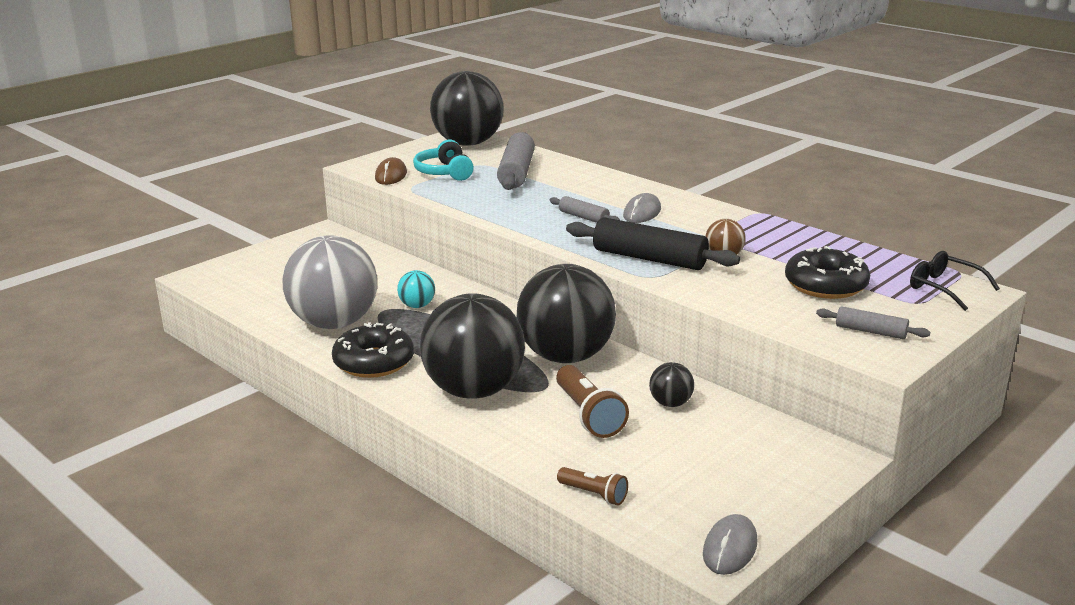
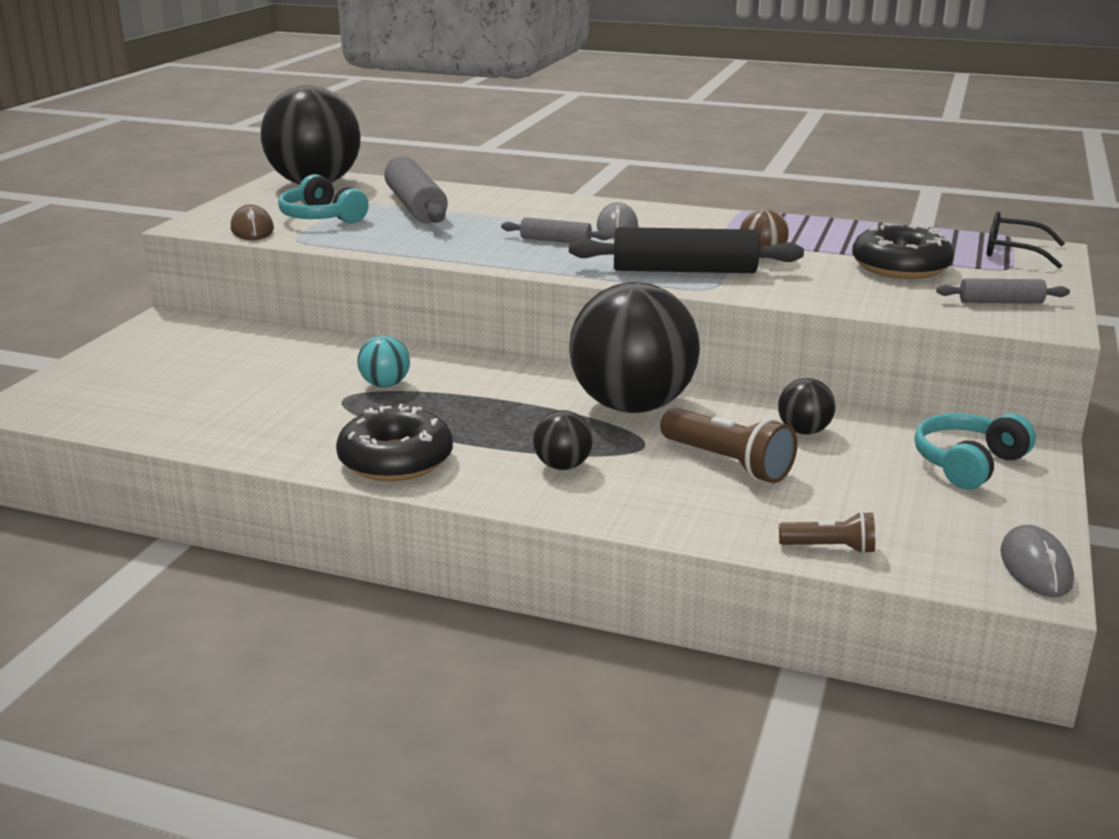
camera: 25 degrees left, 0 degrees up
(334, 323) = (292, 425): grey ball -> none
(474, 391) = (562, 466): black ball -> black ball, size x0.42
(770, 458) = (968, 464): none -> turquoise headphones

